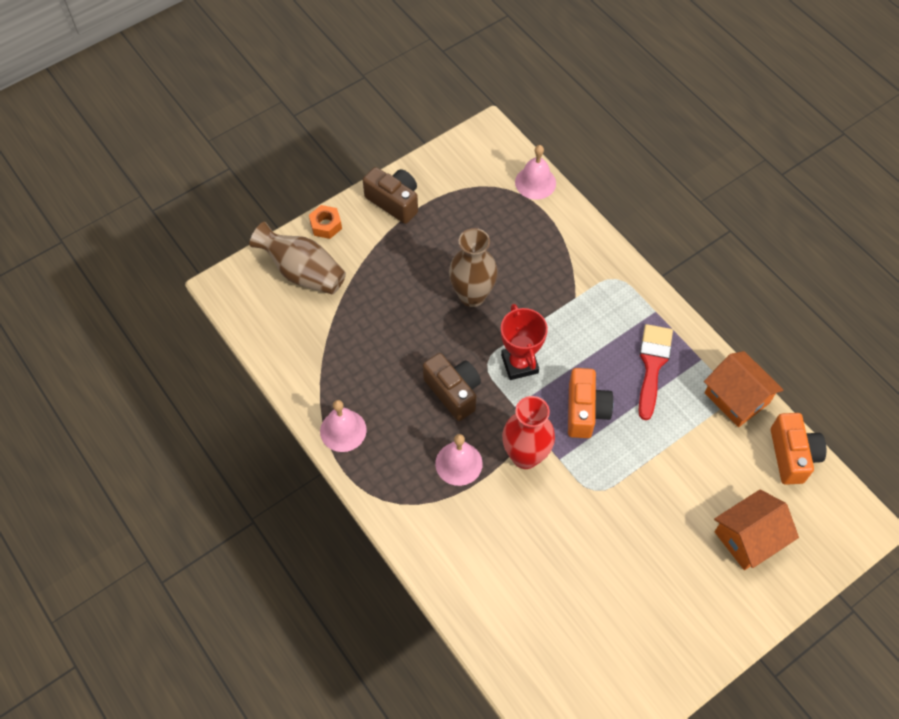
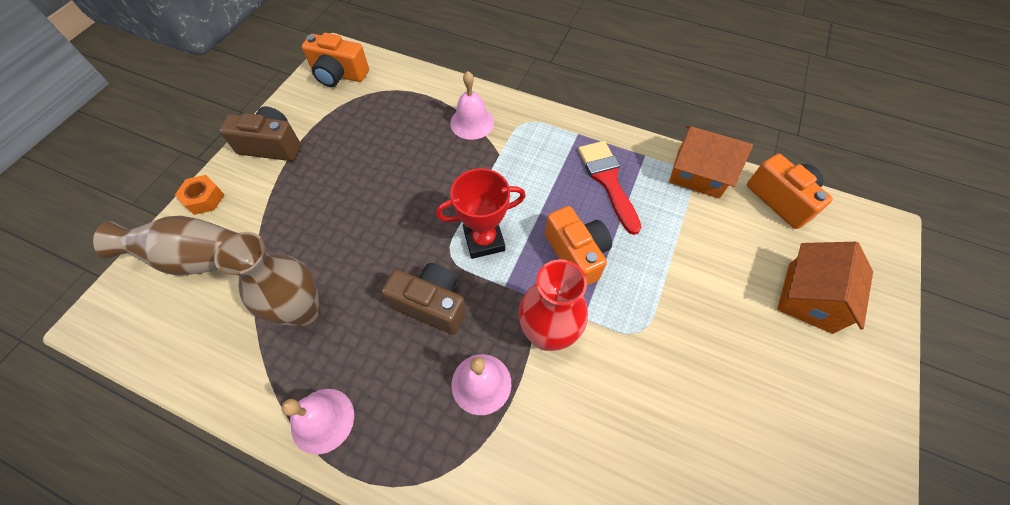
camera: 30 degrees left, 0 degrees up
(472, 295) = (398, 197): brown vase -> brown vase (303, 310)
(479, 155) = (339, 74): none -> orange camera
(519, 364) = (484, 240): red trophy -> red trophy turned 60 degrees counterclockwise
(535, 182) = (404, 76): pink bell -> pink bell (472, 122)

